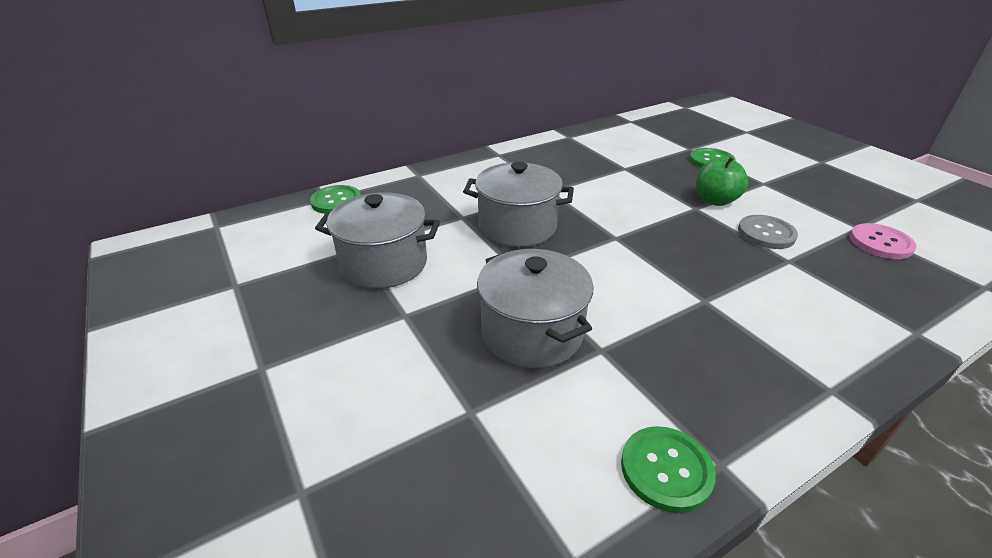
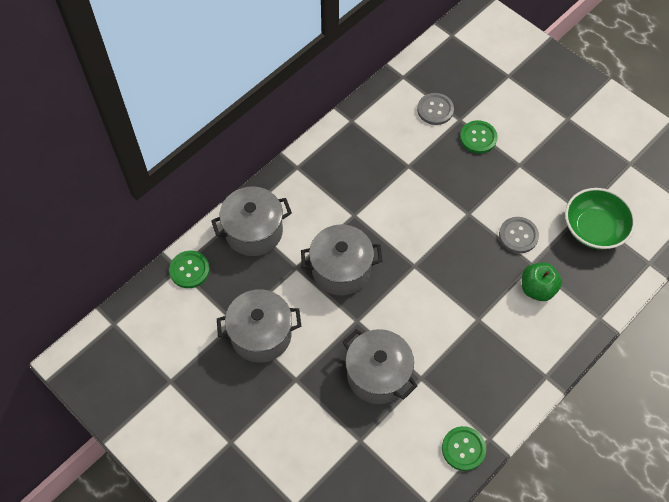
camera: 15 degrees left, 25 degrees up
(427, 186) = (254, 231): none -> grey pot
(662, 140) = (435, 110): none -> grey button
(715, 200) = (482, 199): green apple -> green apple (537, 288)
(880, 243) = (594, 228): pink button -> green bowl

